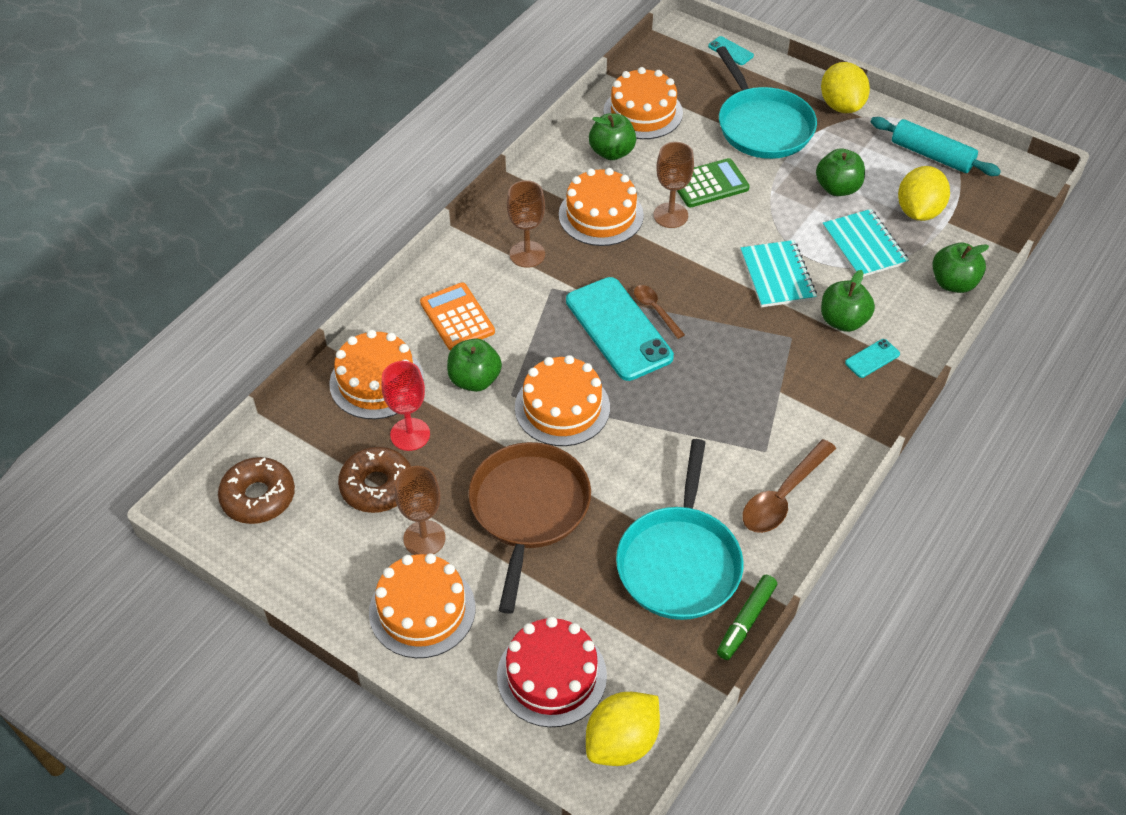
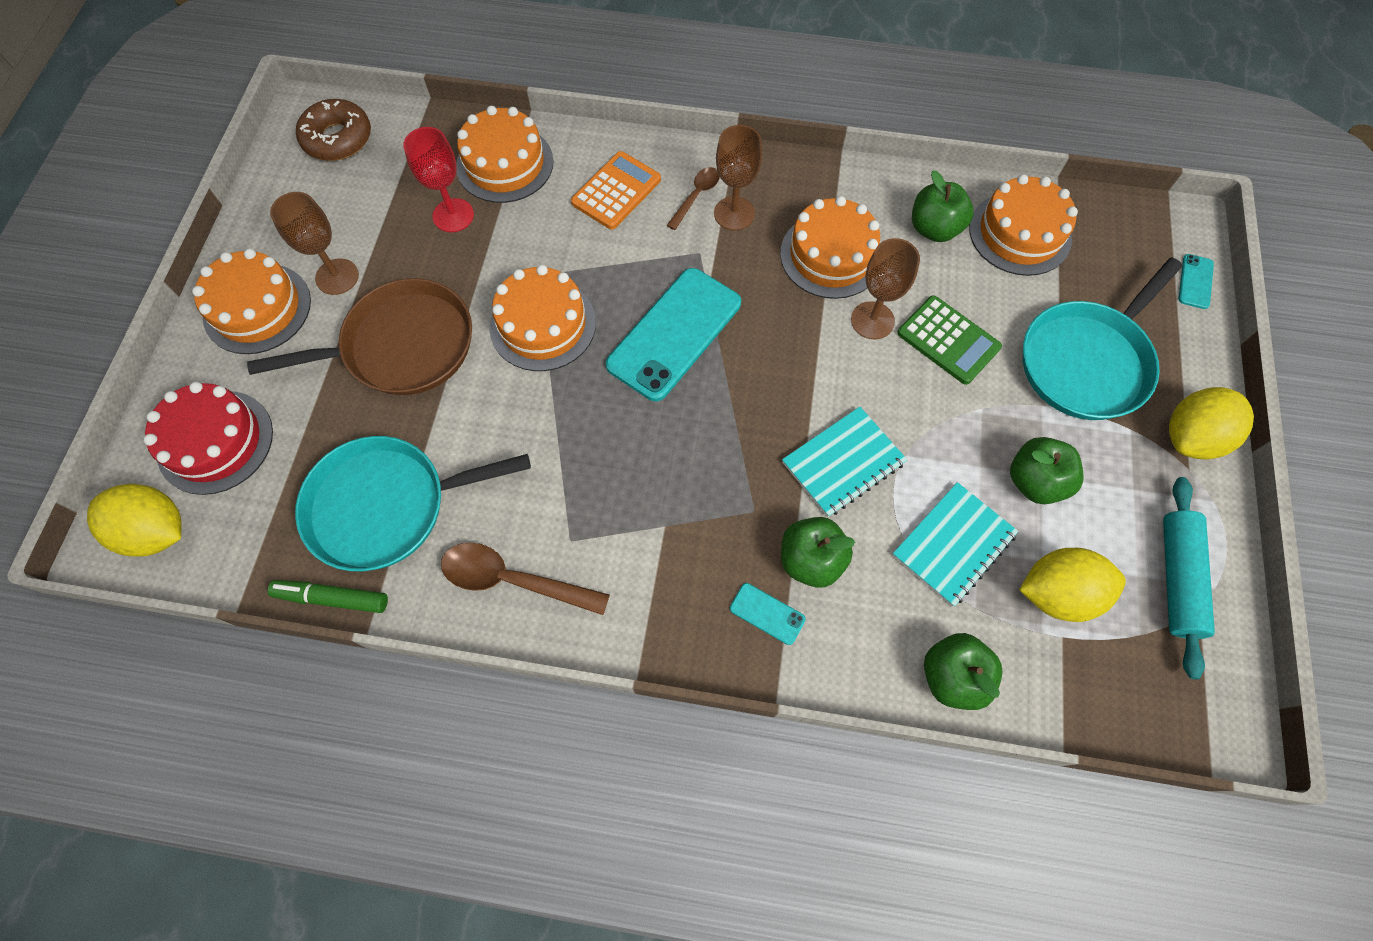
camera: 65 degrees right, 15 degrees up
(377, 486) = (382, 216): brown donut -> none
(474, 380) = (543, 238): green apple -> none
(655, 310) = (720, 358): brown spoon -> brown spoon (696, 196)

